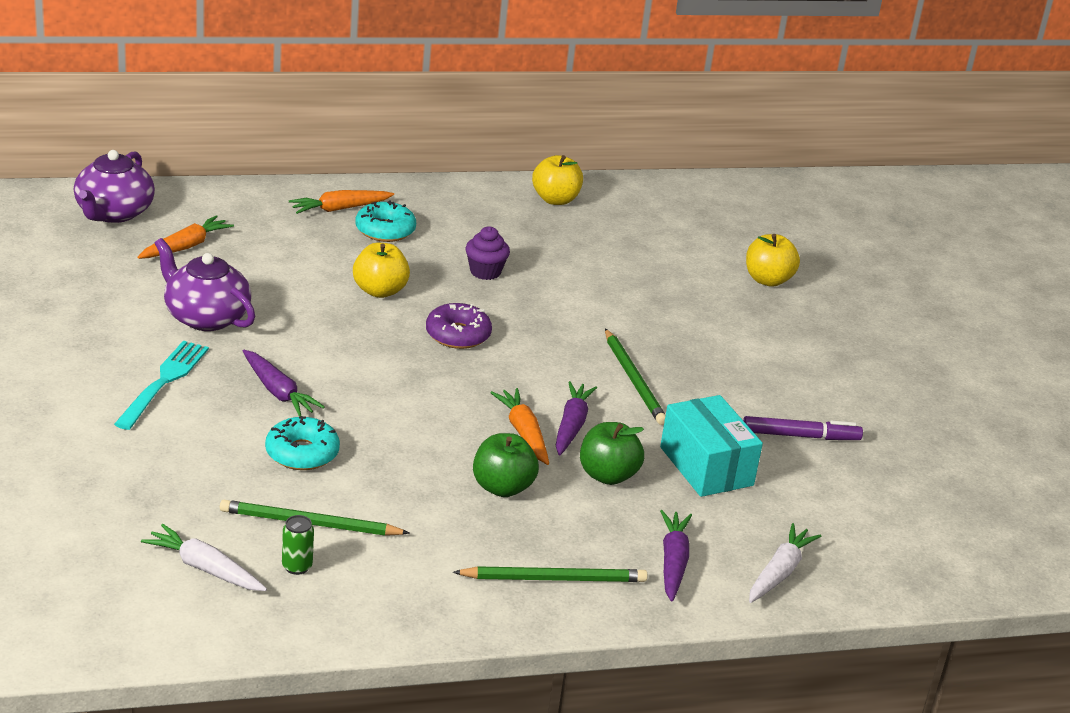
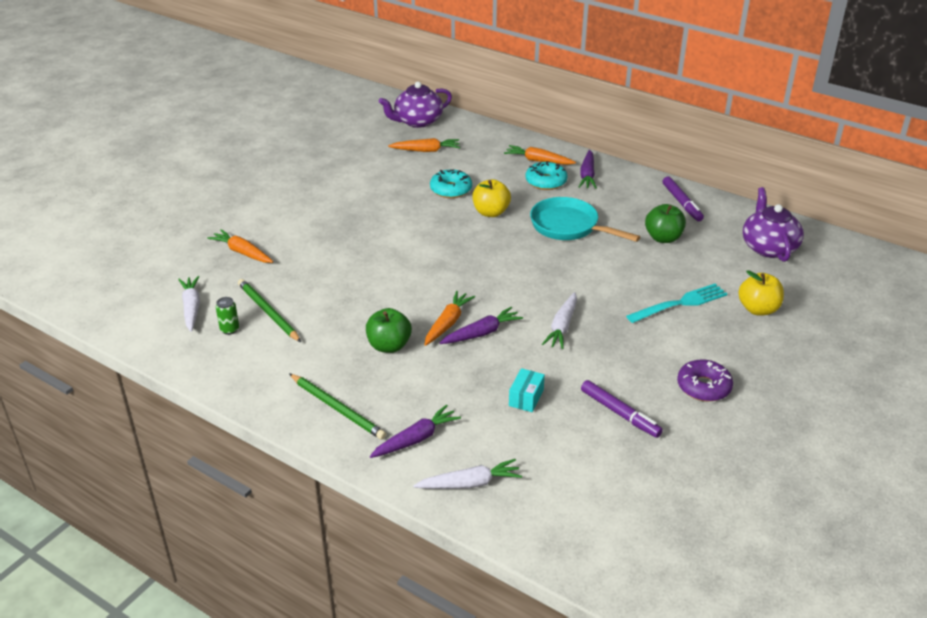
camera: 50 degrees right, 5 degrees up
(155, 472) = (242, 252): none -> orange carrot
(164, 381) = (313, 212): turquoise fork -> turquoise fork (680, 303)
(205, 317) = (381, 189): purple teapot -> purple teapot (768, 247)
(278, 392) = (356, 241): purple carrot -> purple carrot (587, 175)
(302, 453) = (319, 276): turquoise donut -> turquoise donut (451, 189)
(458, 335) = (497, 254): purple donut -> purple donut (703, 387)
(485, 272) = (569, 227): purple cupcake -> turquoise pan
(555, 200) = (682, 203): yellow apple -> purple marker
(608, 475) = (457, 371): green apple -> green apple (663, 238)
(634, 380) = (562, 326): green pencil -> white carrot
(706, 466) = (526, 398): turquoise box -> turquoise box, size x0.53

